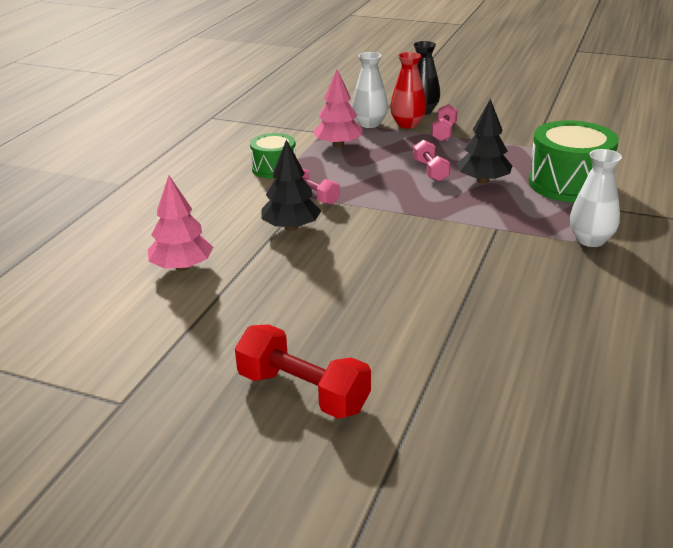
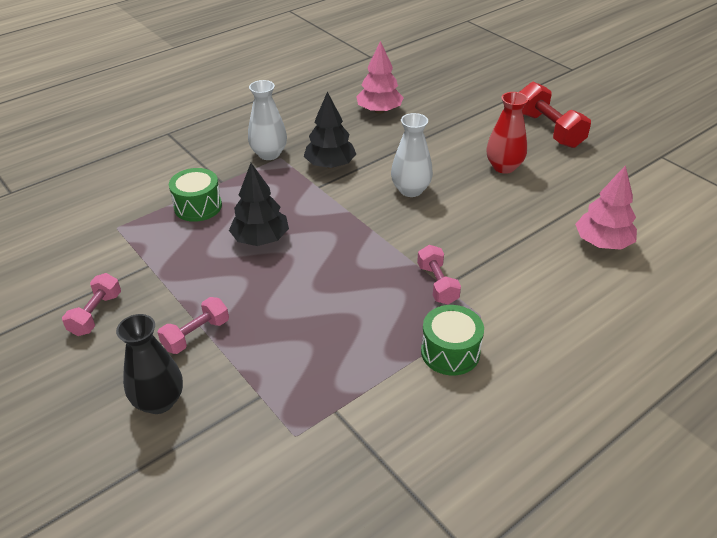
camera: 150 degrees left, 10 degrees up
(291, 227) = (485, 251): black tree -> black tree (330, 165)
(338, 145) = (340, 368): pink tree -> pink tree (379, 111)
(369, 124) = (257, 402): white vase -> white vase (410, 190)
(407, 124) = (214, 375): red vase -> red vase (504, 167)
(430, 171) = (290, 273): pink dumbbell -> pink dumbbell (96, 314)
(568, 184) = (198, 206): green drum -> green drum, size x0.59

